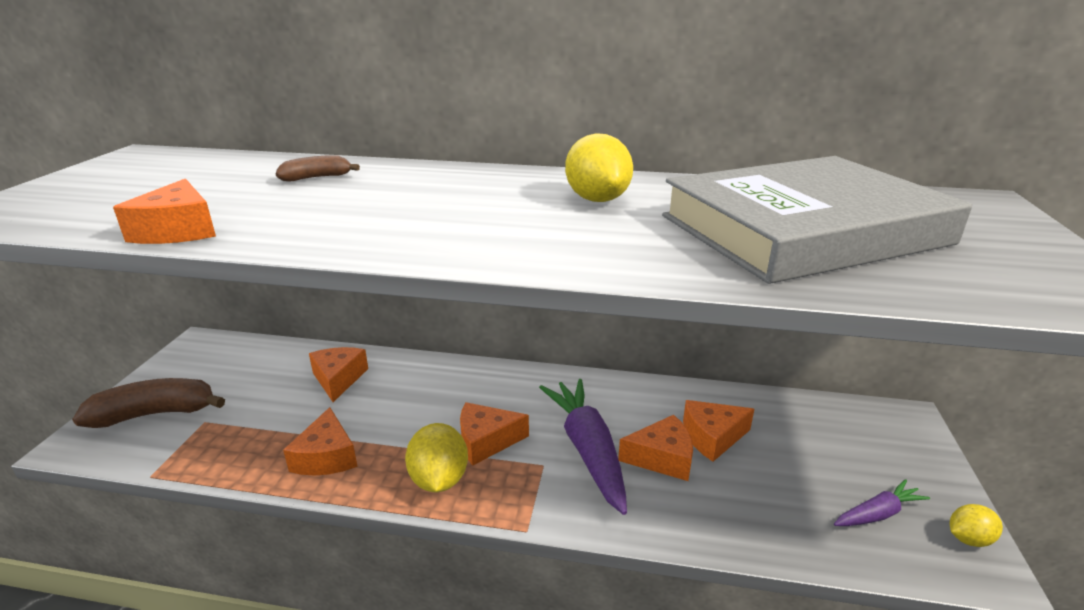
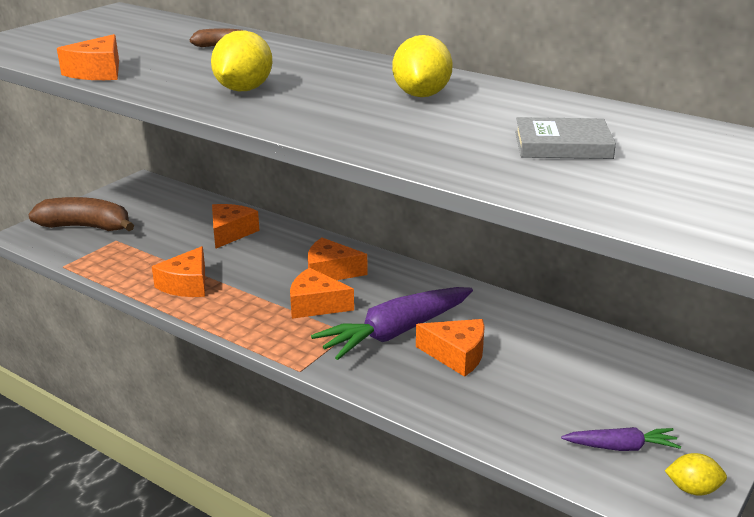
camera: 25 degrees right, 0 degrees up
(439, 480) = (259, 321): yellow lemon -> yellow lemon (244, 89)
(588, 450) = (396, 332): purple carrot -> purple carrot turned 135 degrees counterclockwise
(712, 437) = (519, 352): orange cheese -> orange cheese (330, 272)
(802, 230) = (562, 145): grey book -> grey book, size x0.43

